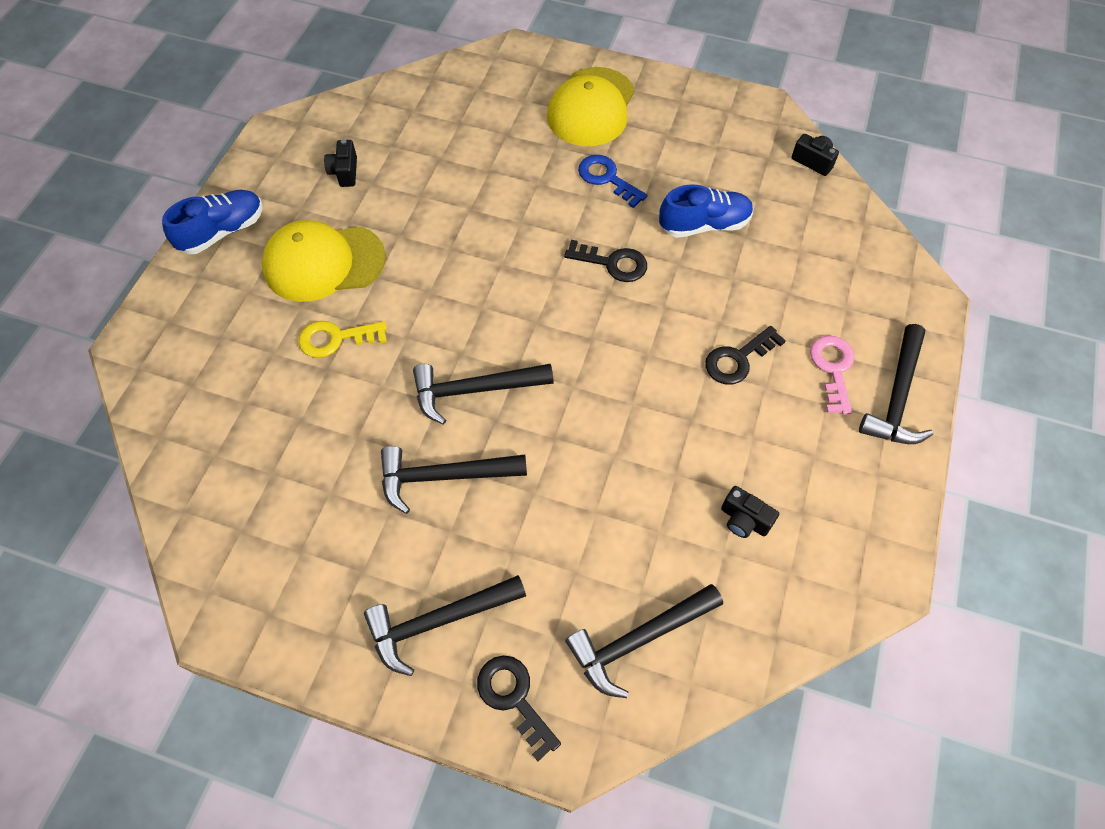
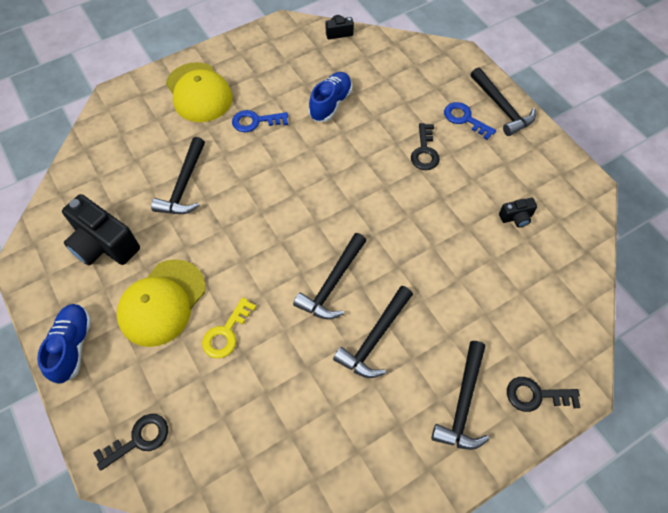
camera: 50 degrees left, 0 degrees up
(344, 172) = (104, 244): black camera -> black camera, size x2.09
(613, 263) = (314, 160): black key -> black key (139, 439)
(638, 640) = (545, 312): black hammer -> black hammer (184, 185)
(833, 369) = (465, 119): pink key -> blue key

